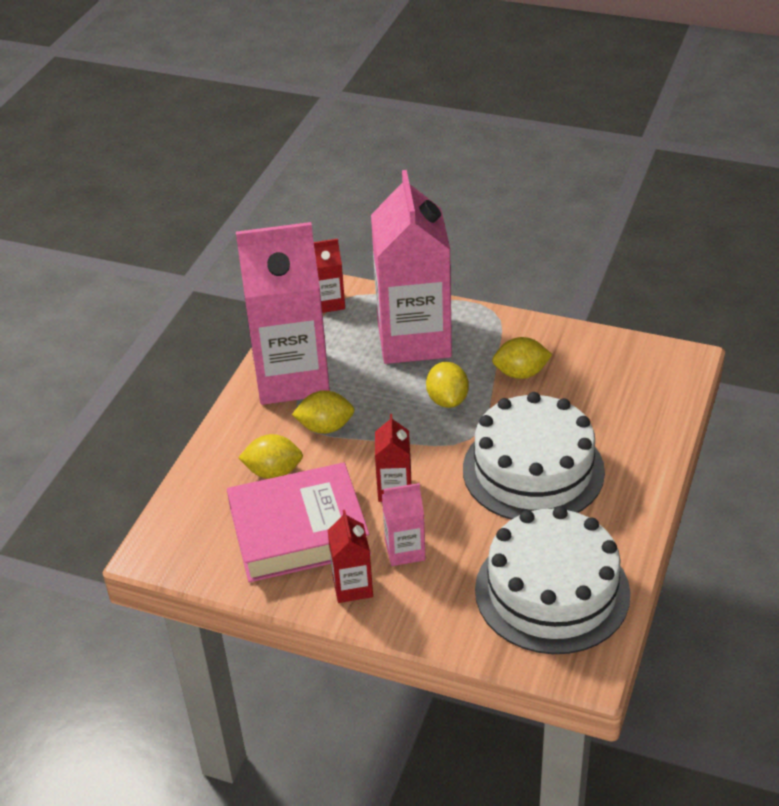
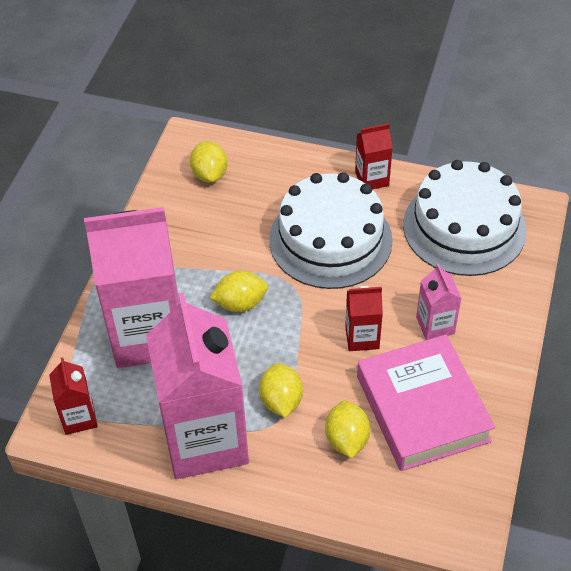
camera: 95 degrees left, 10 degrees up
(352, 586) = (482, 360): red carton -> red carton (372, 179)
(521, 373) = (203, 249): yellow lemon -> yellow lemon (210, 174)

